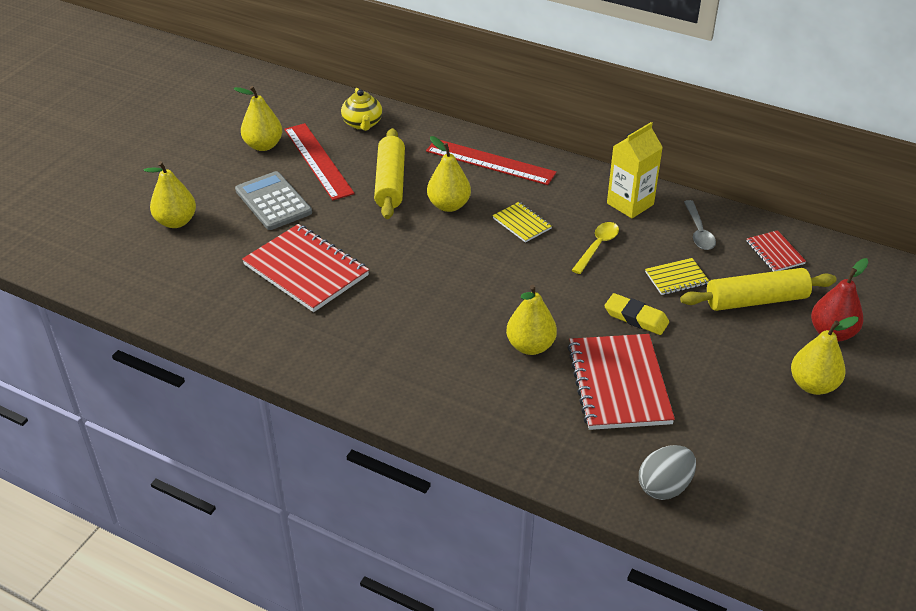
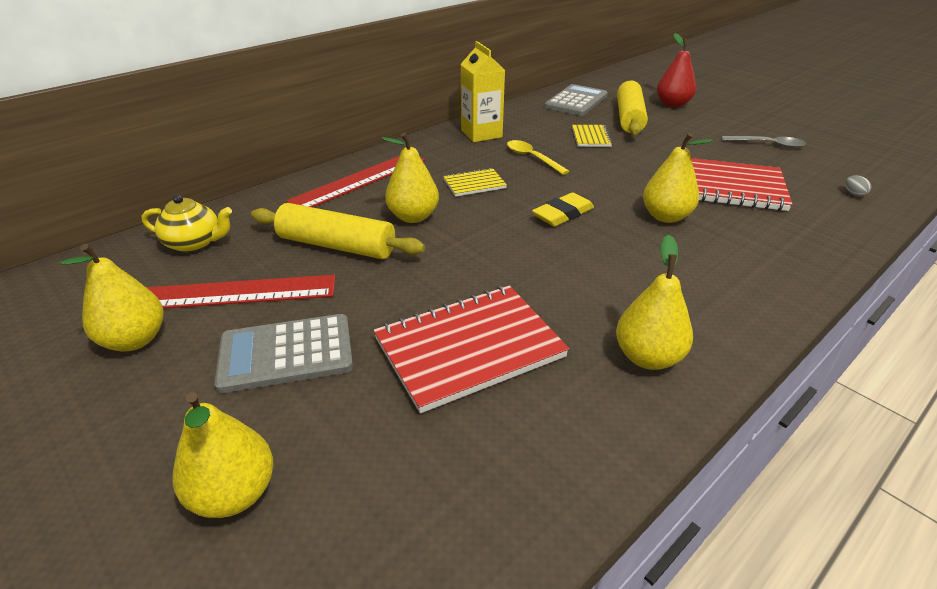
camera: 70 degrees left, 5 degrees down
(636, 317) = (637, 162): yellow eraser -> yellow eraser (563, 214)
(664, 486) = (853, 194): grey egg -> grey egg, size x0.45
(698, 232) = (536, 118): grey spoon -> grey spoon (768, 145)
(775, 253) = (576, 101): red notebook -> grey calculator
(813, 385) = (728, 121): yellow pear -> yellow pear (647, 357)

